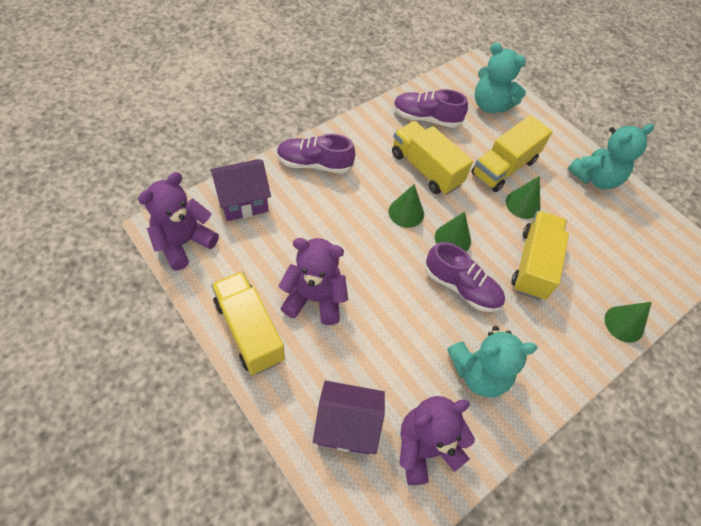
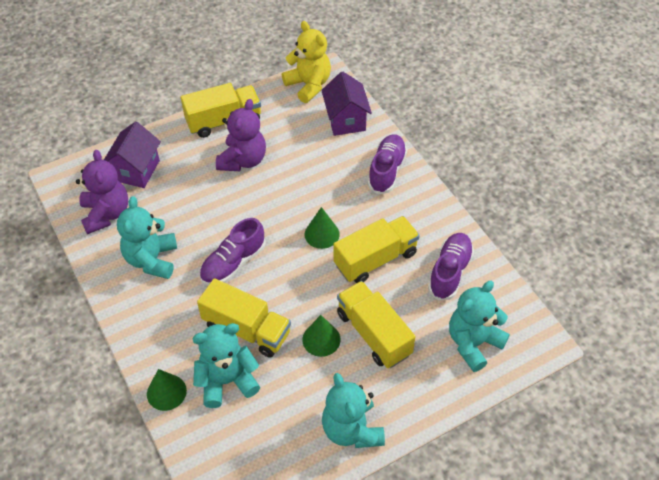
camera: 105 degrees right, 5 degrees down
(184, 242) = (308, 85): purple teddy bear -> yellow teddy bear
(452, 239) = (286, 266): green cone -> none
(591, 273) = (227, 381): none -> turquoise teddy bear

